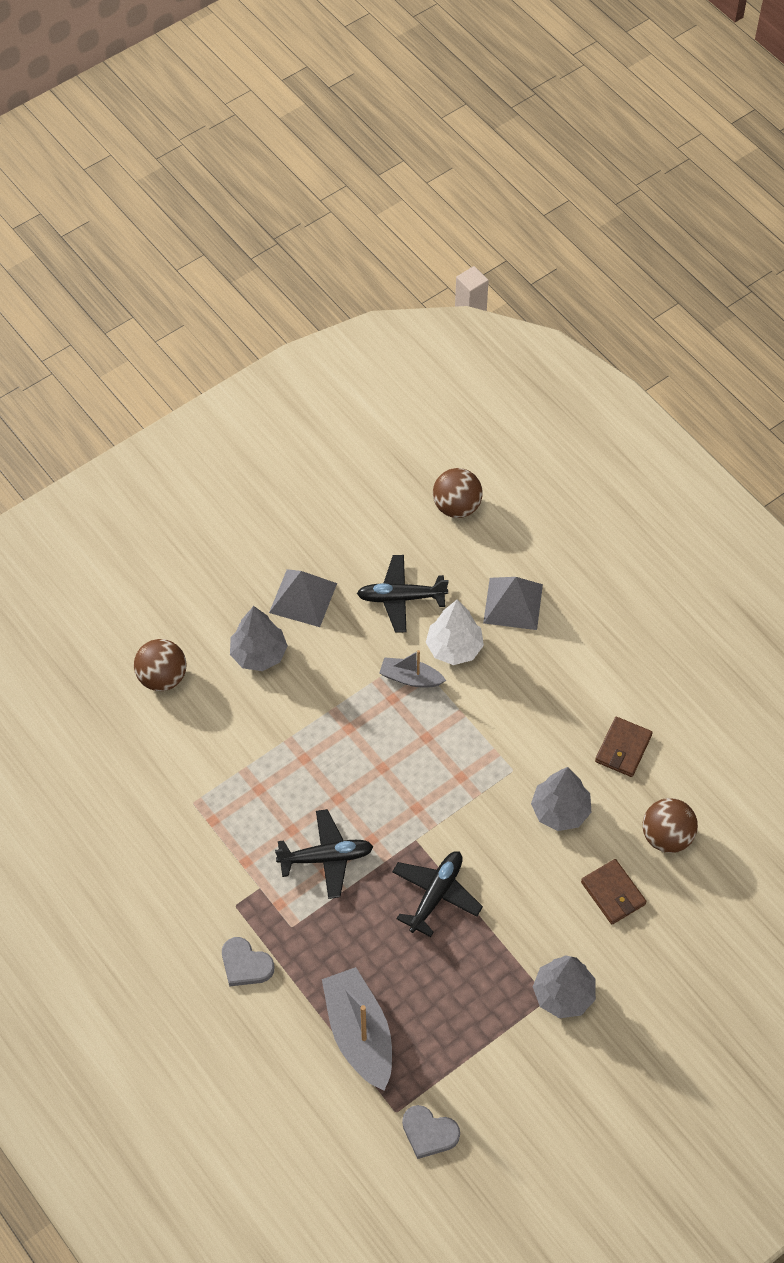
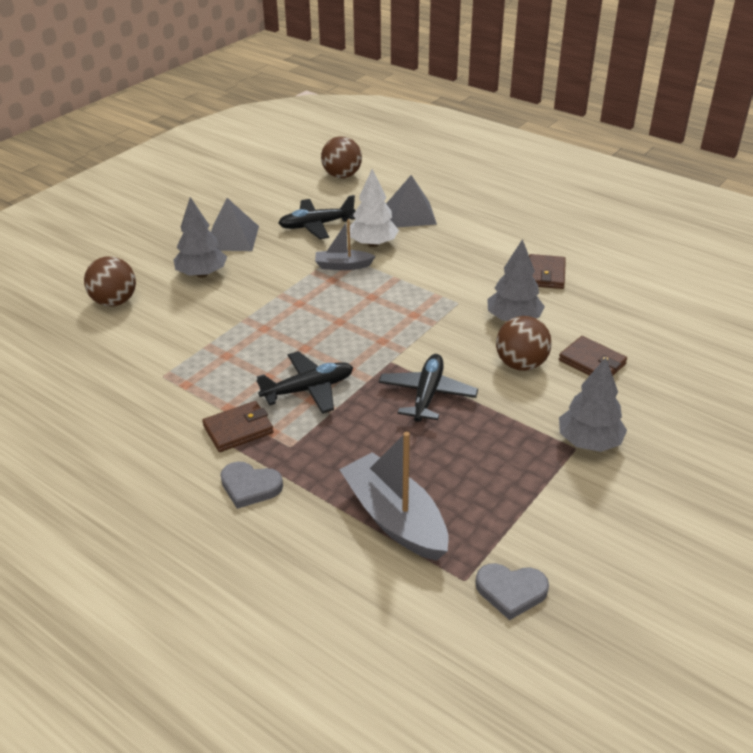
camera: 15 degrees left, 20 degrees down
(249, 893) = (238, 429): none -> brown wallet
(666, 836) = (616, 318): brown ball -> brown ball (521, 364)

